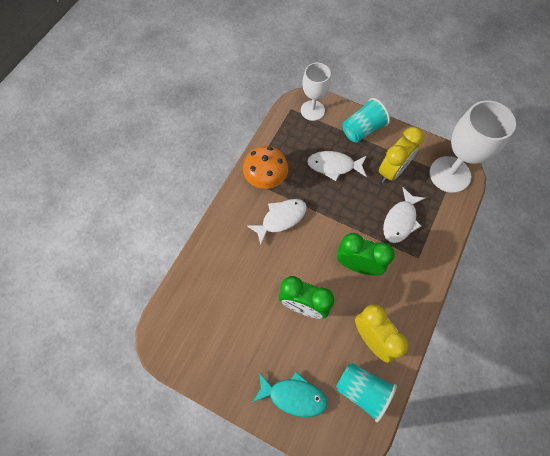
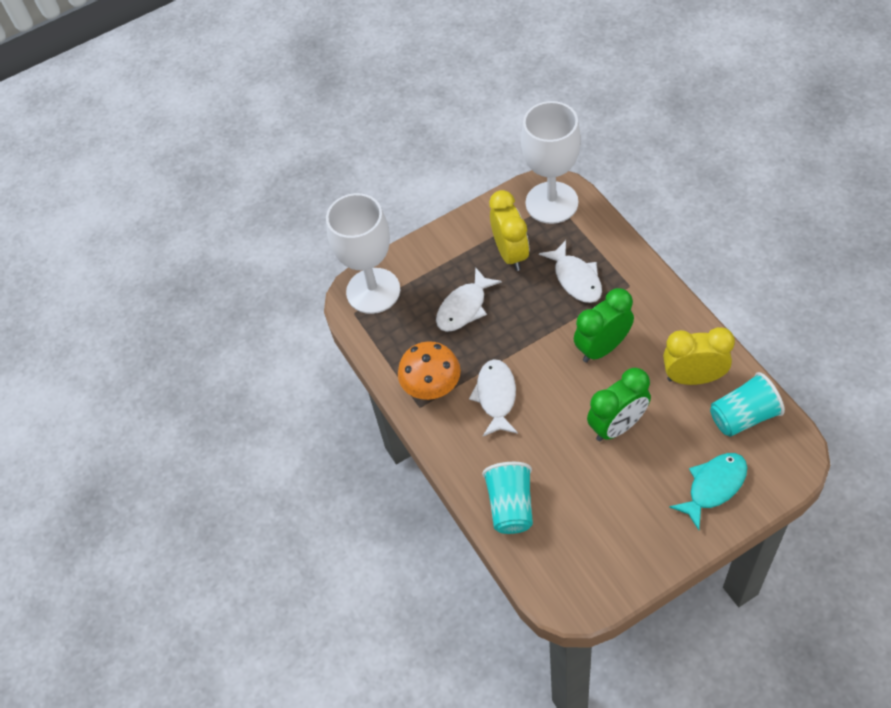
camera: 50 degrees left, 10 degrees down
(312, 110) = (373, 291): white goblet -> white goblet, size x1.57
(362, 129) = (437, 254): turquoise cup -> turquoise cup (511, 506)

